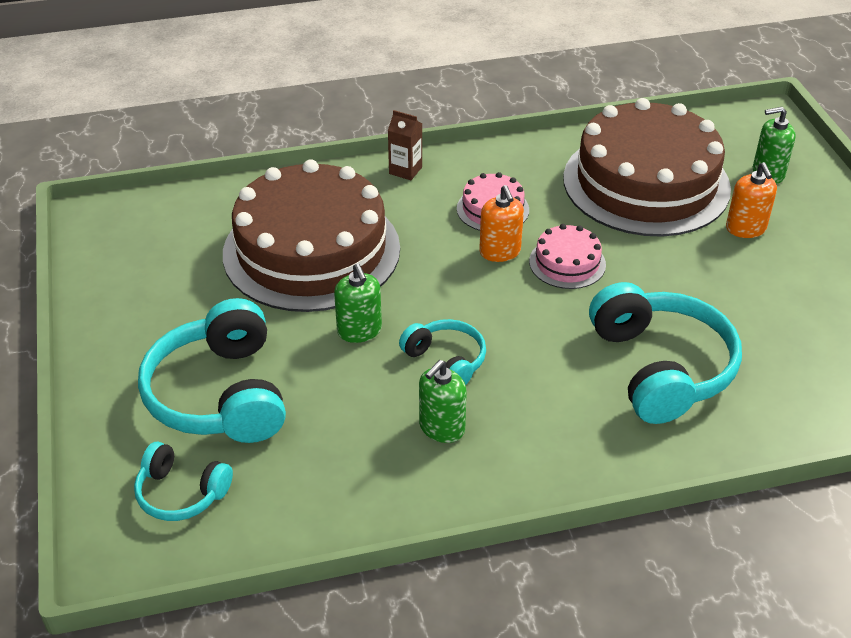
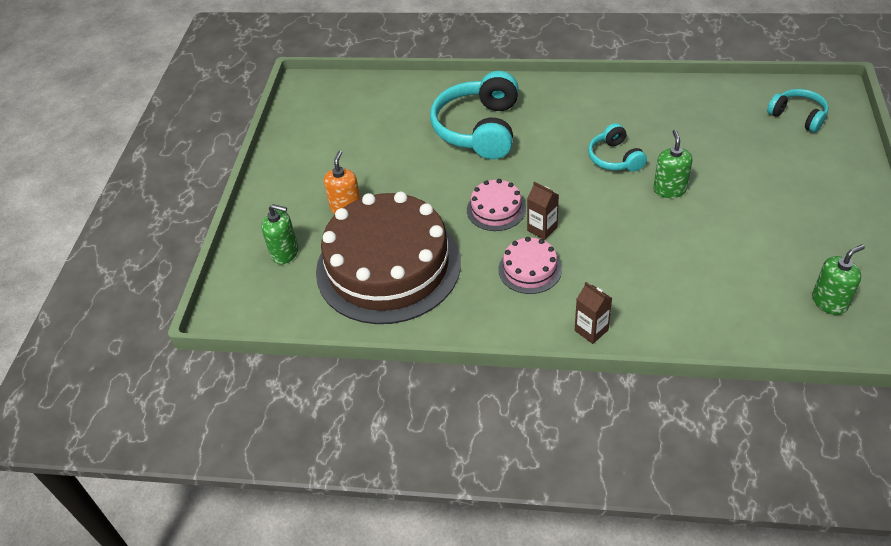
camera: 155 degrees left, 5 degrees up
(220, 394) = (774, 166): turquoise headphones -> none
(311, 250) = (695, 263): brown cake -> none
(441, 427) = (631, 121): green soap dispenser -> green soap dispenser (829, 302)
(500, 252) = (542, 229): orange soap dispenser -> brown carton

